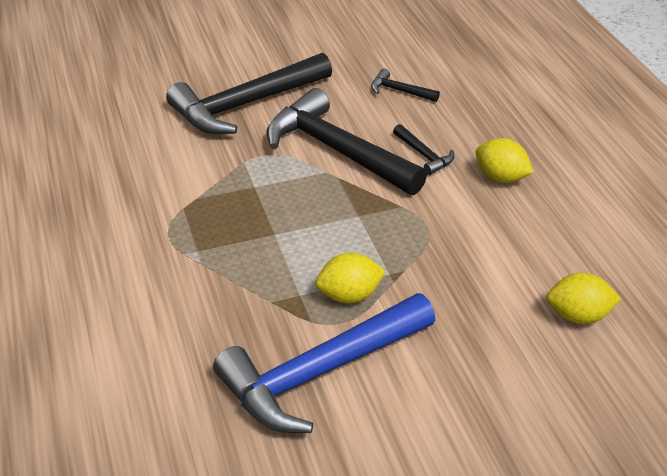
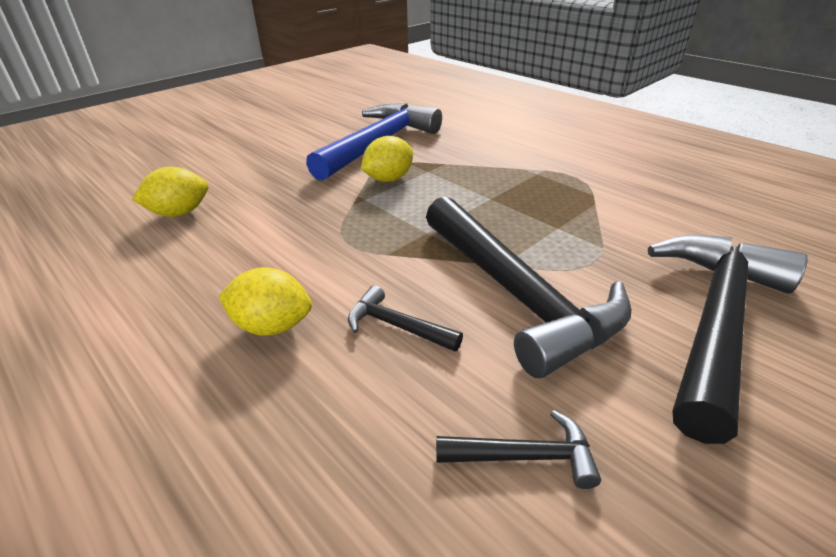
camera: 155 degrees right, 5 degrees down
(337, 150) = (516, 294): black hammer -> black hammer turned 45 degrees clockwise

